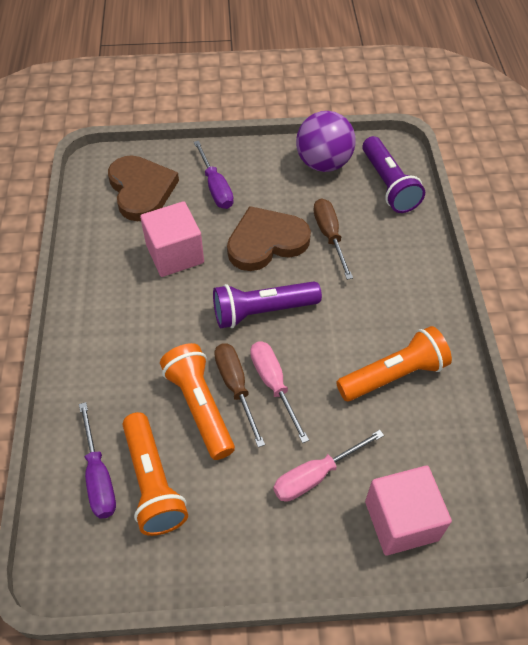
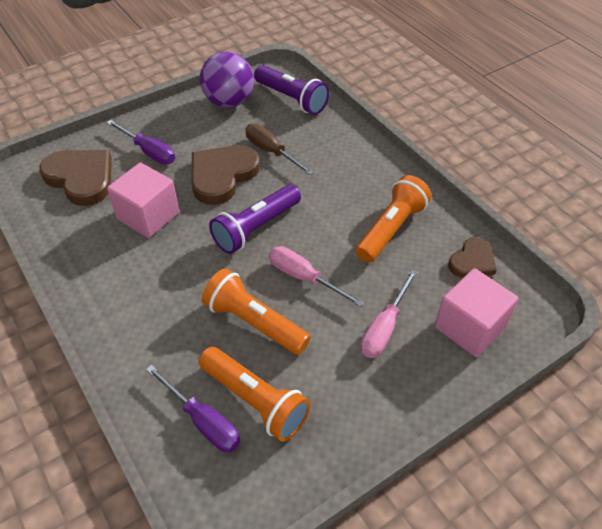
camera: 30 degrees left, 5 degrees down
(236, 387) = (274, 294): brown screwdriver -> none
(455, 452) = (472, 261): none -> brown heart

